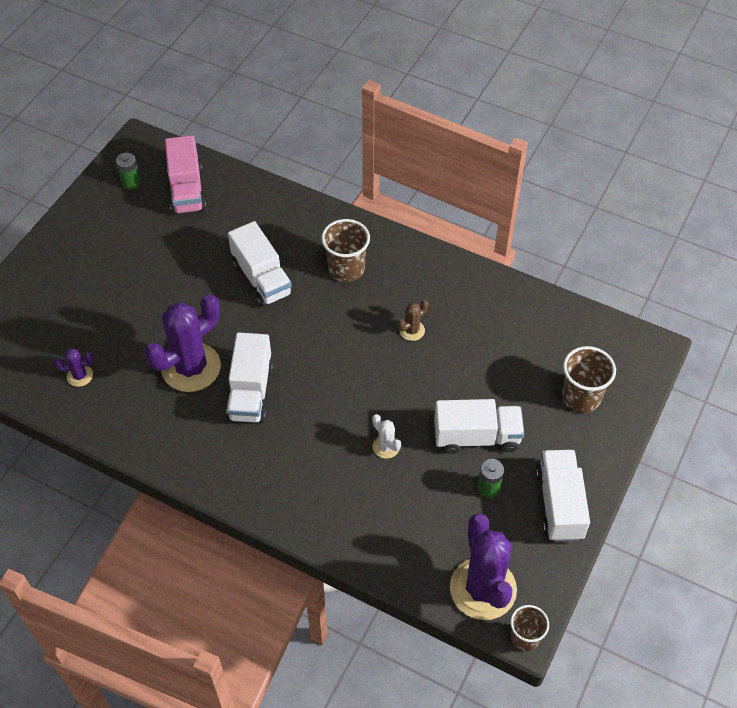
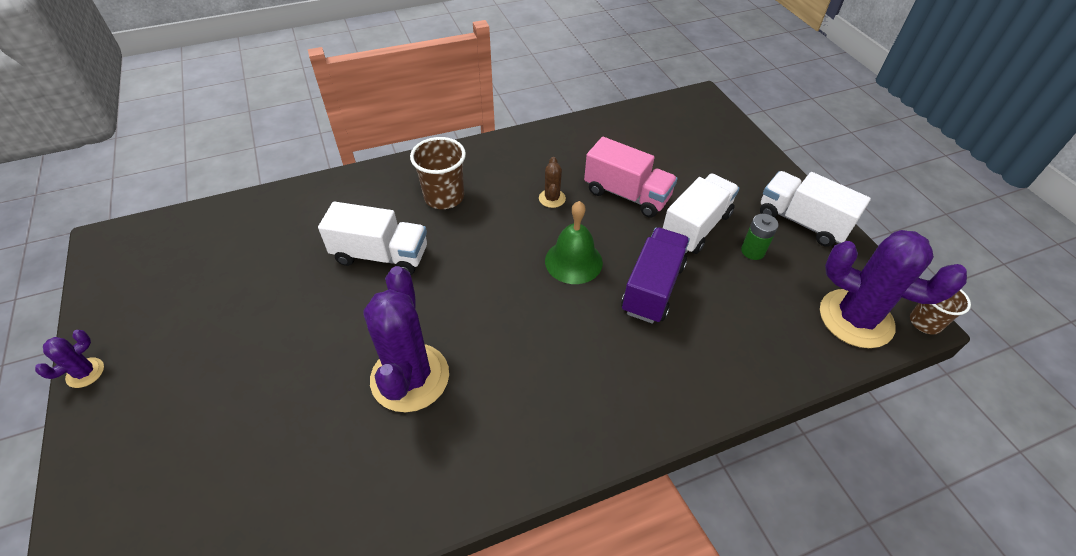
camera: 50 degrees left, 5 degrees down
(80, 376) = (294, 496): purple cactus -> purple cactus (85, 373)
(131, 183) = (138, 277): green battery -> none
(187, 190) = (213, 243): pink truck -> pink truck (626, 195)
(250, 392) = (493, 347): white truck -> none
(364, 385) = (573, 261): none -> green bell
(386, 446) = (653, 288): white cactus -> purple truck
(581, 397) = (711, 152): brown cup -> none

